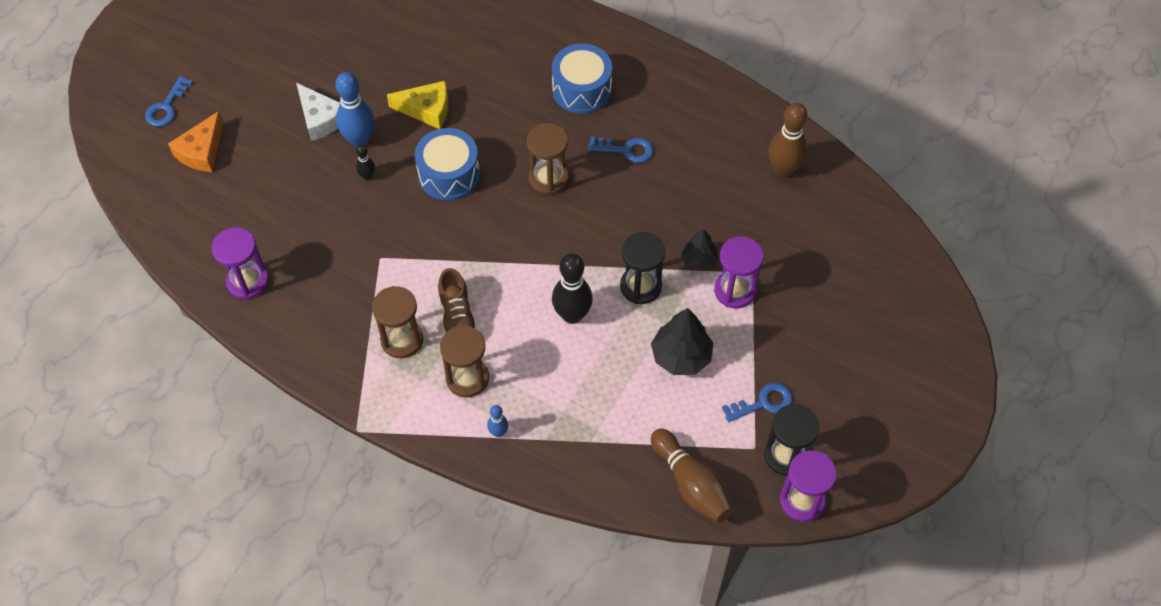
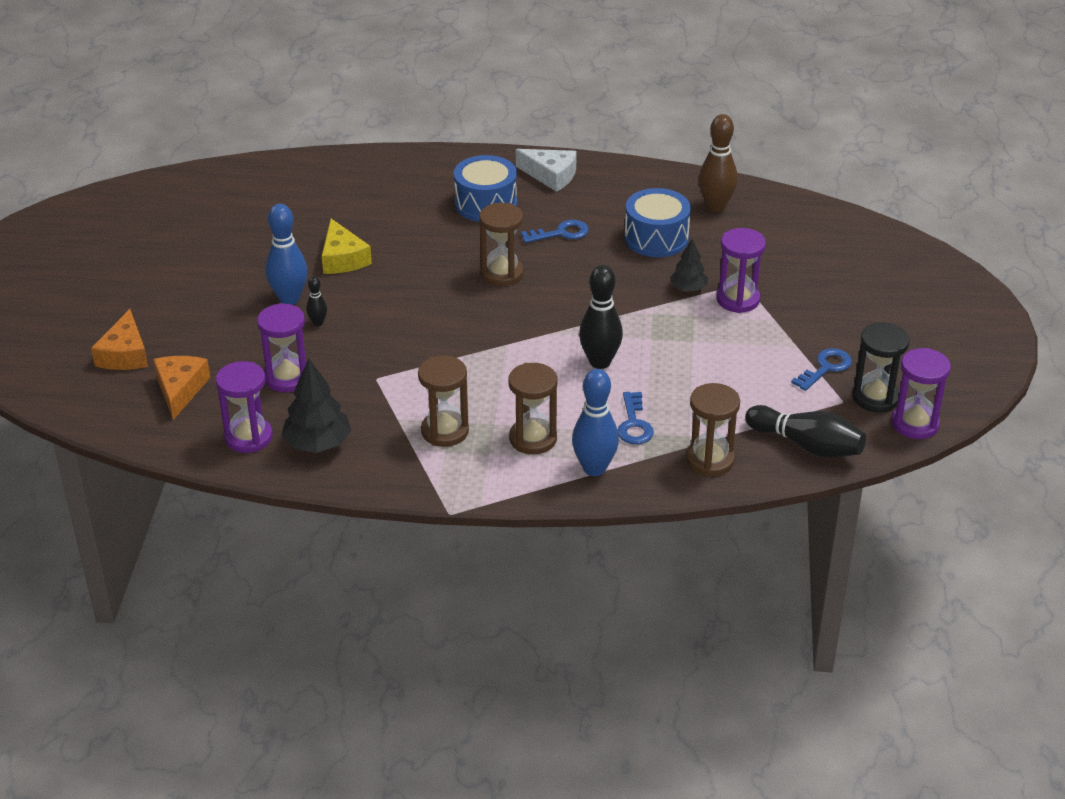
camera: 25 degrees left, 20 degrees down
(166, 107) = (61, 331): blue key -> blue key (634, 424)
(223, 208) = (180, 390): none -> orange cheese
(311, 229) = (287, 378): none -> purple hourglass
(321, 119) = (237, 295): white cheese -> white cheese (551, 175)
(427, 109) = (343, 258): yellow cheese -> yellow cheese turned 90 degrees clockwise
(449, 175) = (401, 298): blue drum -> blue drum (656, 238)
(457, 318) = (489, 398): brown shoe -> none
(498, 432) = (594, 468): blue bowling pin -> blue bowling pin, size x2.01
(599, 464) = (710, 460): none -> brown hourglass
(640, 286) = (649, 322): black hourglass -> none
(681, 356) = (725, 359): black tree -> black tree (318, 444)
(691, 484) = (806, 445): brown bowling pin -> black bowling pin

